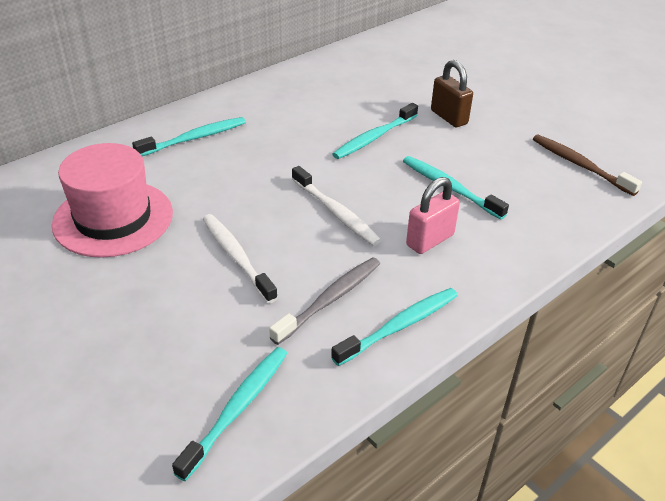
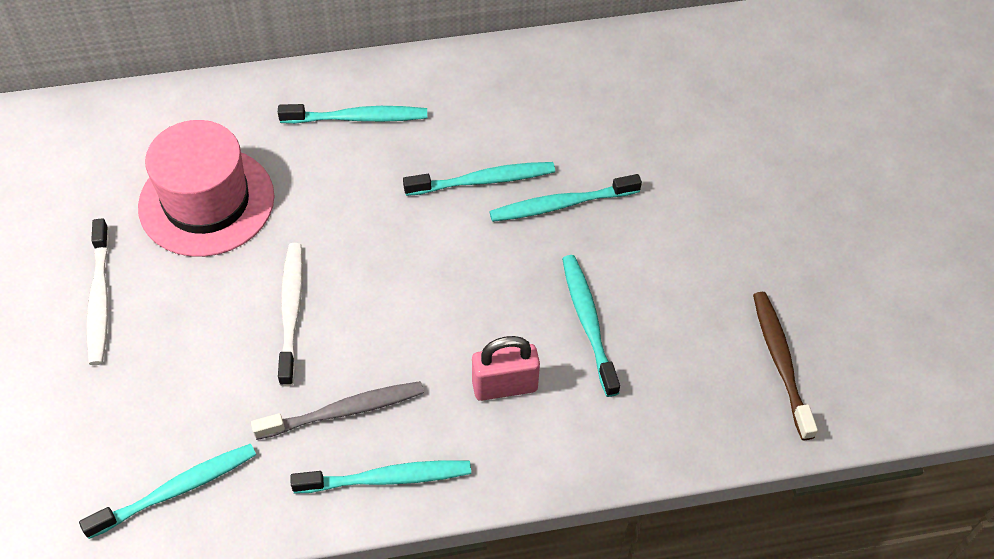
camera: 30 degrees right, 15 degrees up
(312, 142) = (483, 181): none -> turquoise toothbrush
(336, 212) = (433, 299): white toothbrush -> white toothbrush (100, 299)
(449, 117) = (680, 210): brown padlock -> none

